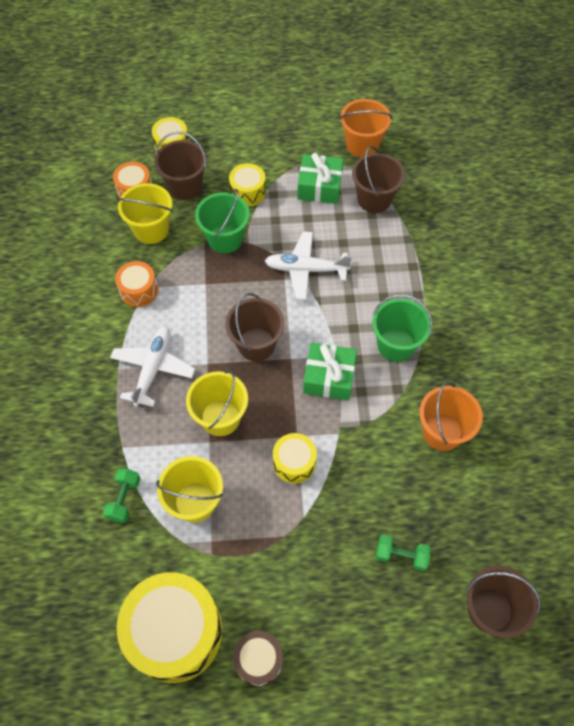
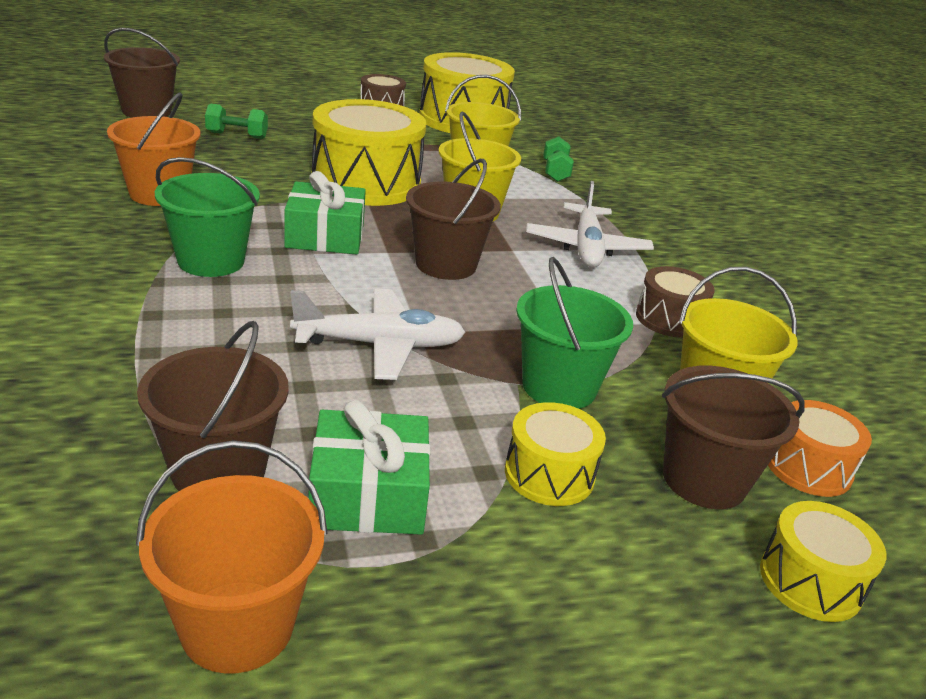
camera: 165 degrees right, 30 degrees down
(139, 290) = (669, 319): orange drum -> brown drum
(294, 463) = (366, 183): yellow drum -> yellow drum, size x1.98

